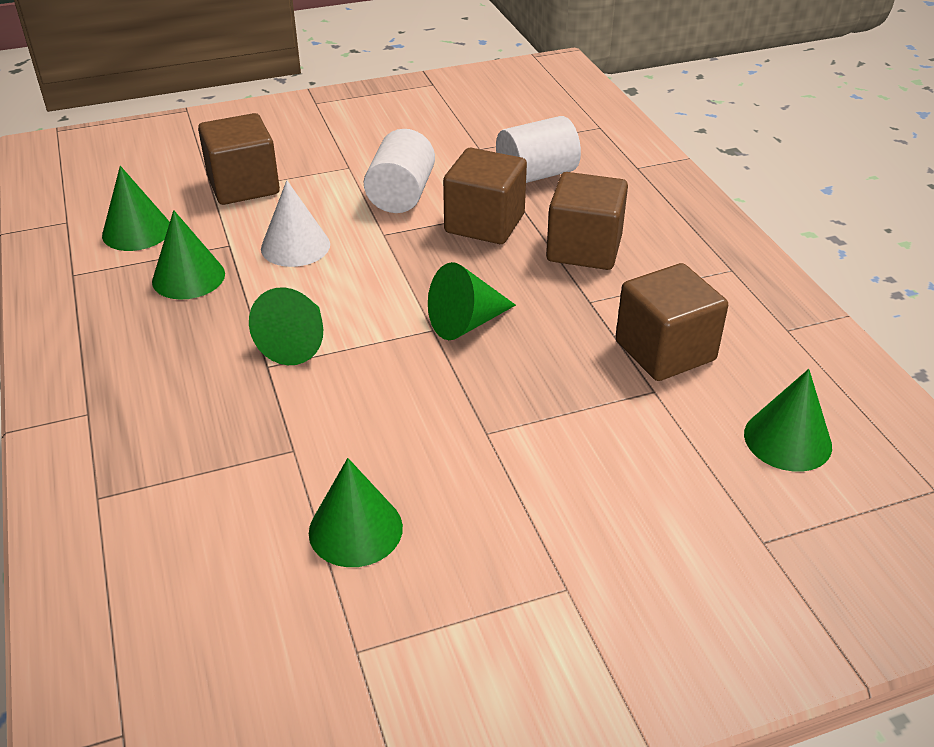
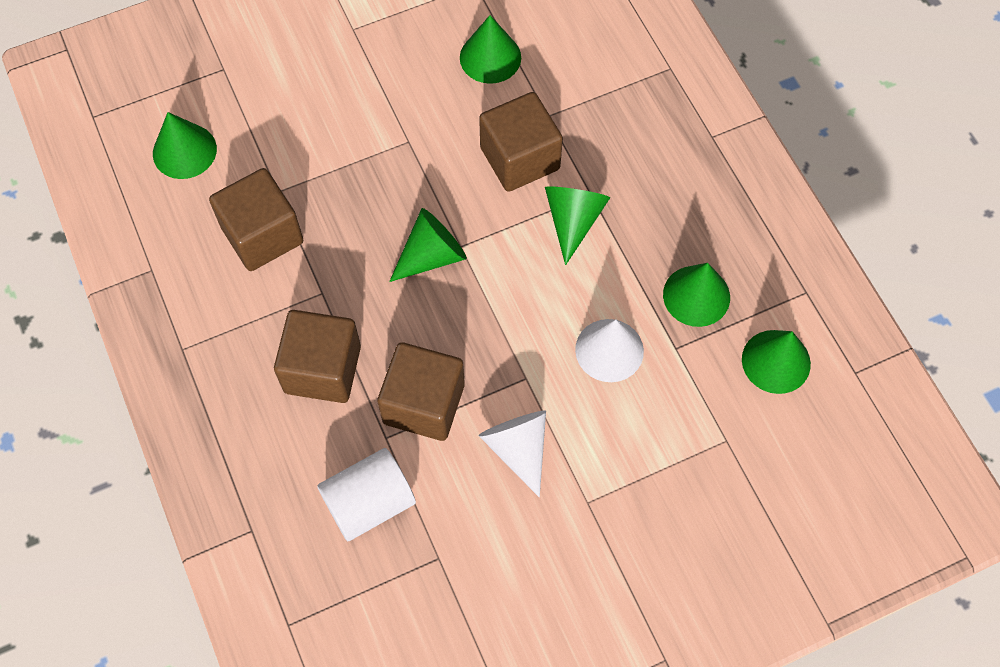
camera: 175 degrees right, 25 degrees up
(243, 186) = (695, 452): brown cube -> brown cube (520, 158)
(401, 195) = (518, 448): white cylinder -> white cone

